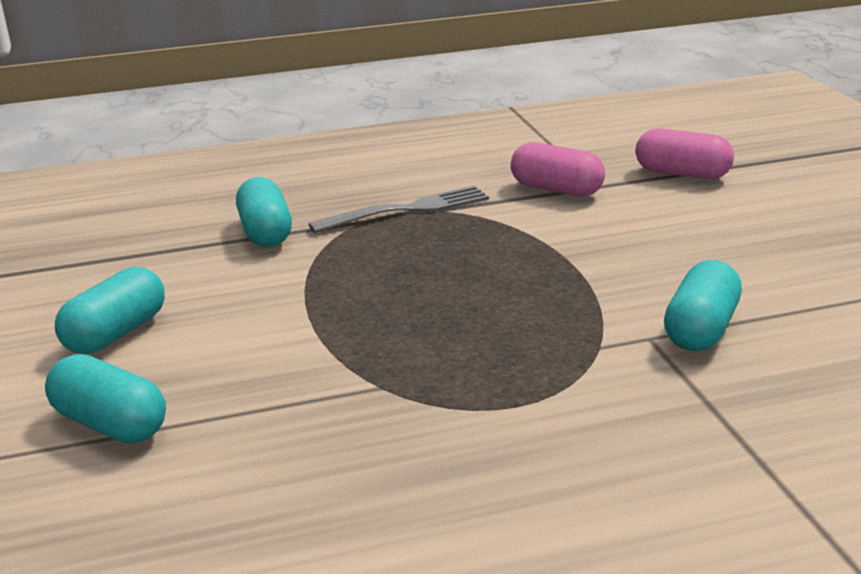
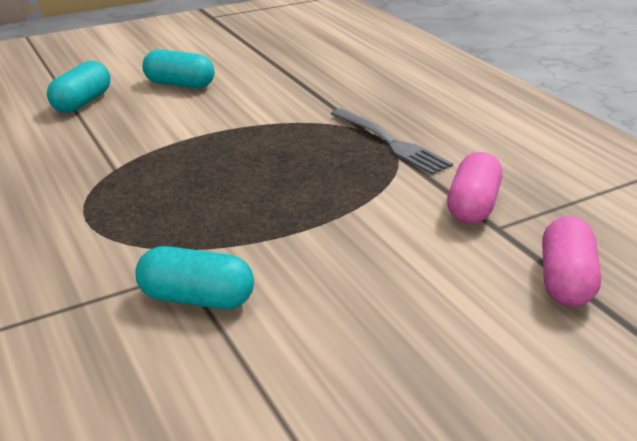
camera: 75 degrees right, 5 degrees up
(265, 232) = (328, 100): turquoise capsule -> none

